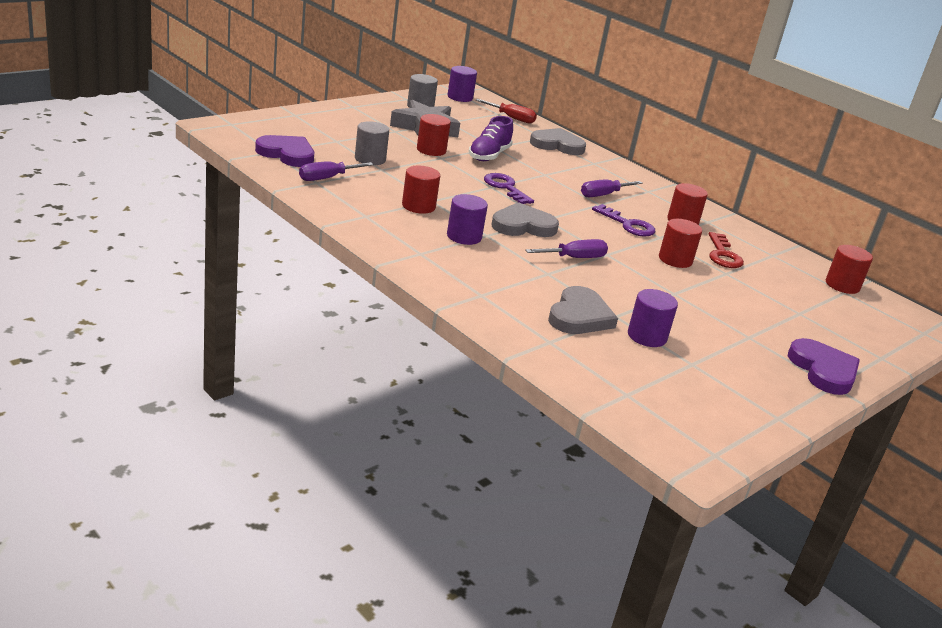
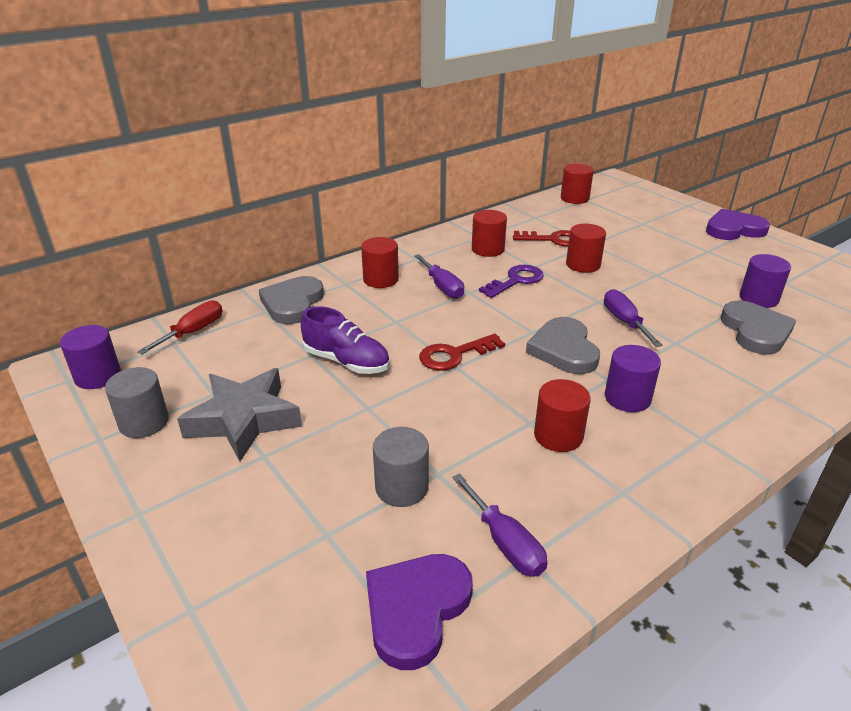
camera: 80 degrees left, 5 degrees up
(431, 150) = (341, 416): red cylinder -> red cylinder (380, 279)
(505, 188) = (455, 355): purple key -> red key
(579, 316) = (755, 331): grey heart -> grey heart turned 60 degrees clockwise

